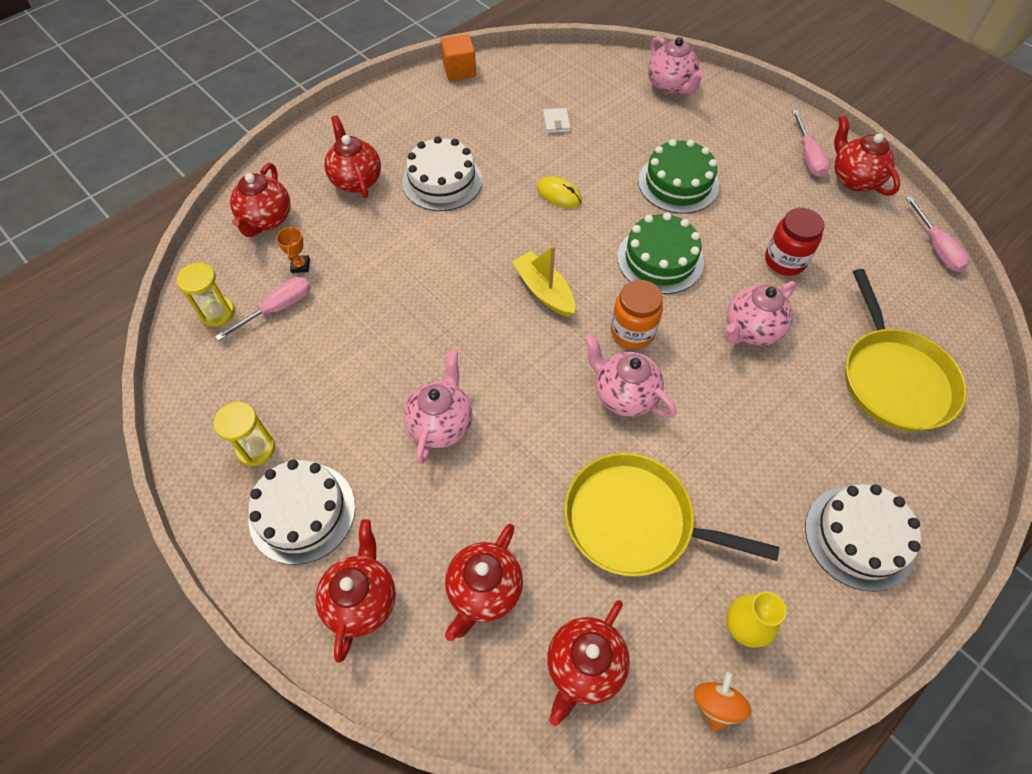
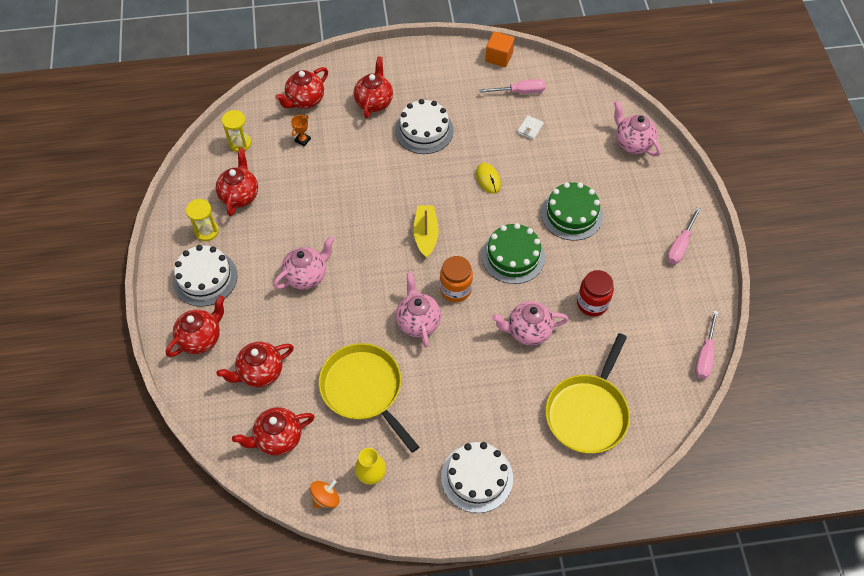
camera: 35 degrees right, 0 degrees up
(278, 309) = (272, 159): pink screwdriver -> pink screwdriver (520, 92)
(670, 86) = (632, 143): pink teapot -> pink teapot turned 135 degrees clockwise
(854, 179) = (696, 279): red teapot -> red teapot (240, 195)

